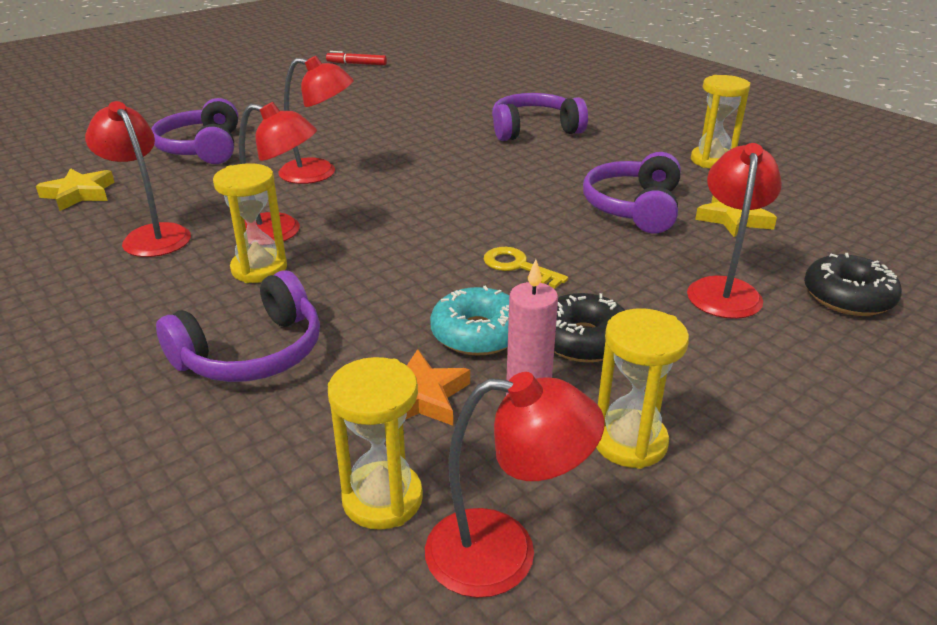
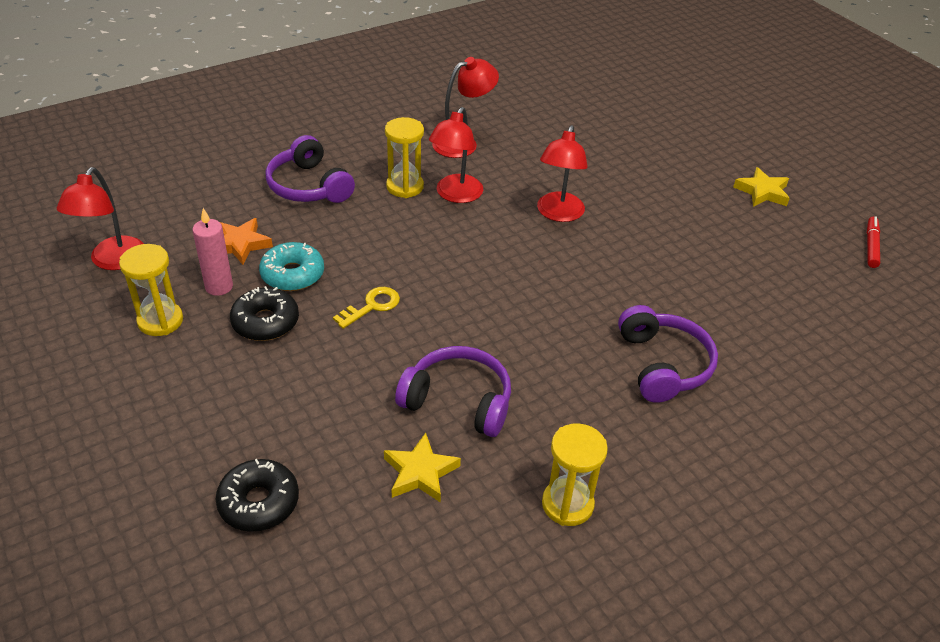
camera: 95 degrees right, 10 degrees up
(79, 194) = (532, 110): yellow star -> yellow star (762, 192)
(202, 148) = (614, 155): purple headphones -> none
(382, 499) = (169, 227): yellow hourglass -> none
(724, 289) = (300, 420): red lamp -> none

